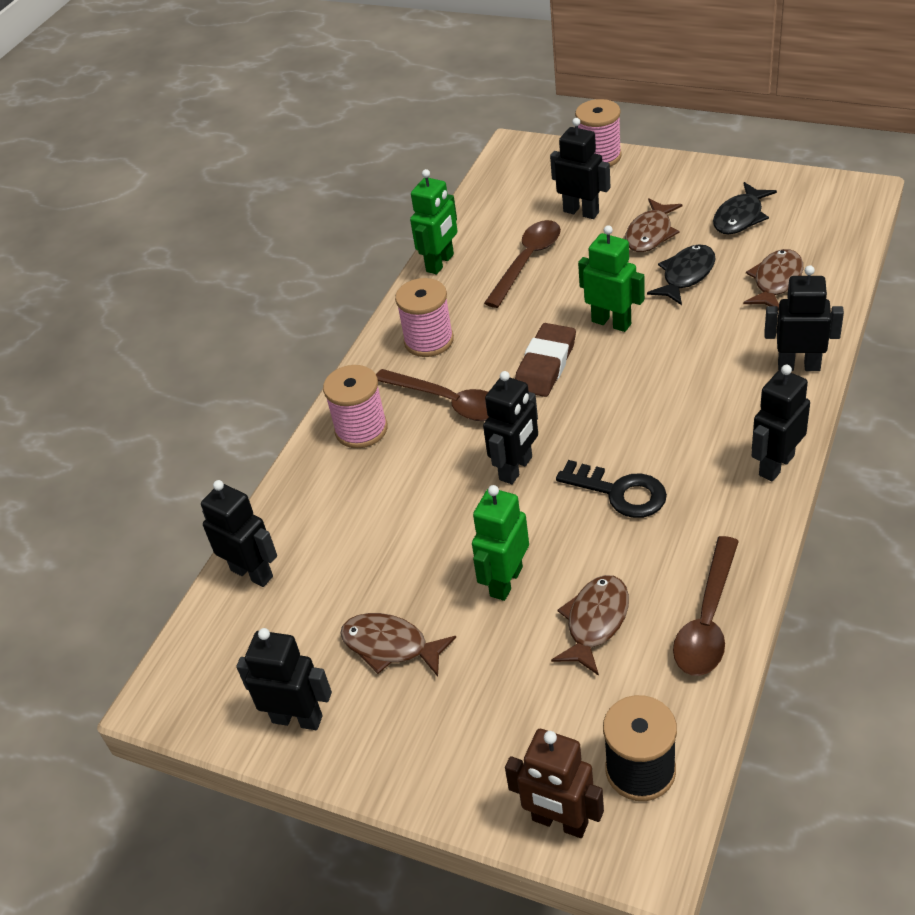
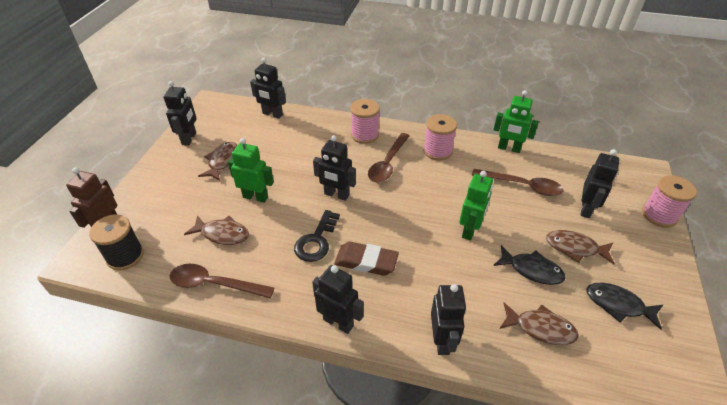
camera: 75 degrees right, 0 degrees up
(252, 573) = (272, 114): black robot -> black robot turned 90 degrees clockwise
(545, 365) = (423, 201): brown eraser -> brown eraser (366, 261)

